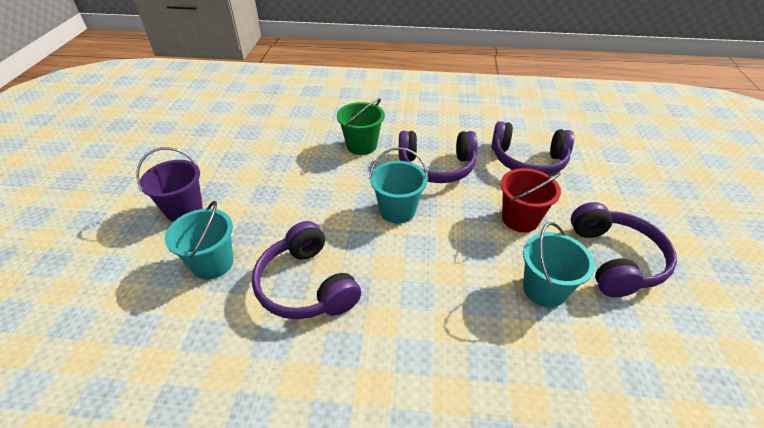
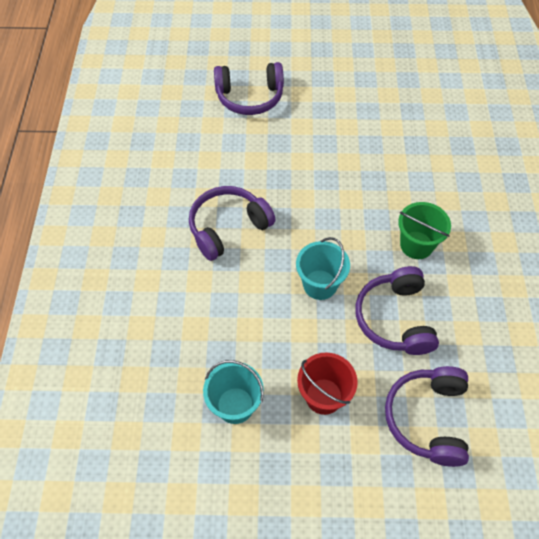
camera: 85 degrees right, 15 degrees up
(184, 209) = (299, 130): purple bucket -> none
(212, 263) = (244, 165): turquoise bucket -> none
(615, 259) = (277, 480): purple headphones -> purple headphones (250, 97)

